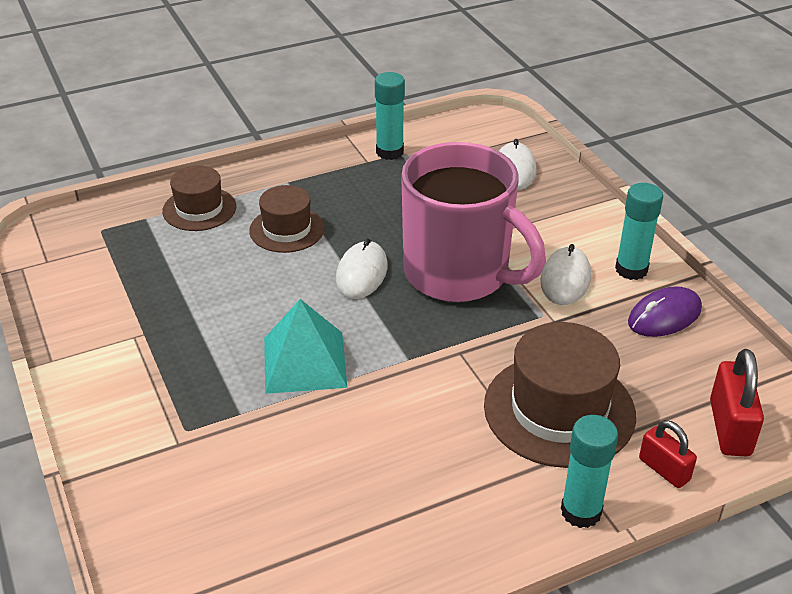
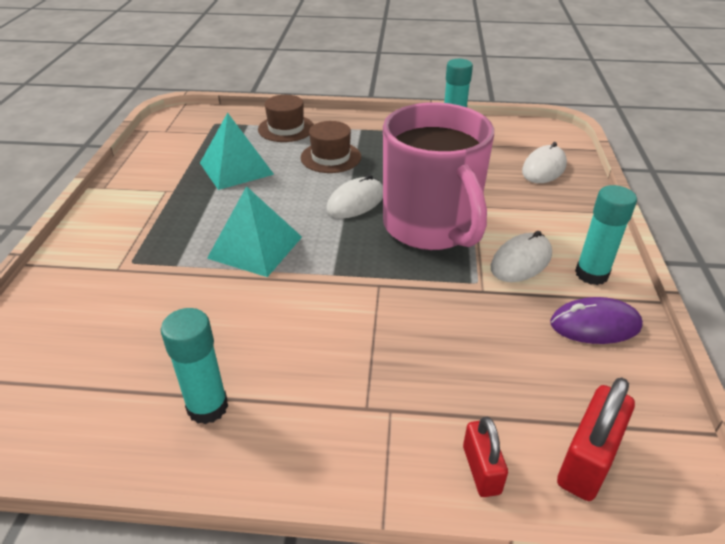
camera: 30 degrees right, 0 degrees up
(191, 280) = (236, 168): none -> turquoise pyramid
(559, 410) = (423, 367): brown hat -> none
(581, 511) = (363, 470): turquoise glue stick -> turquoise glue stick (207, 407)

